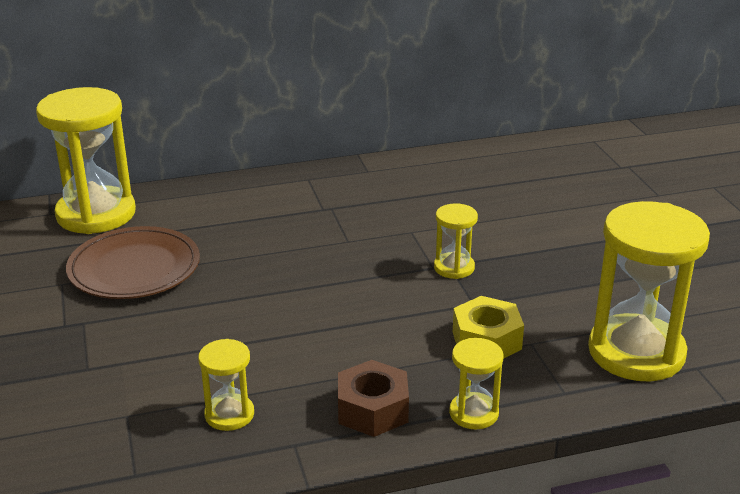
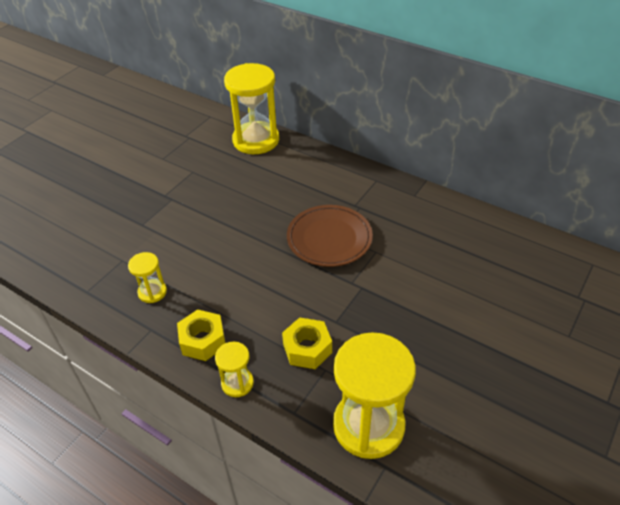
camera: 50 degrees right, 15 degrees up
(134, 269) = (227, 183): brown plate -> brown plate (329, 238)
(372, 409) = (203, 340): brown nut -> yellow nut
(454, 268) = (361, 291): yellow hourglass -> none

